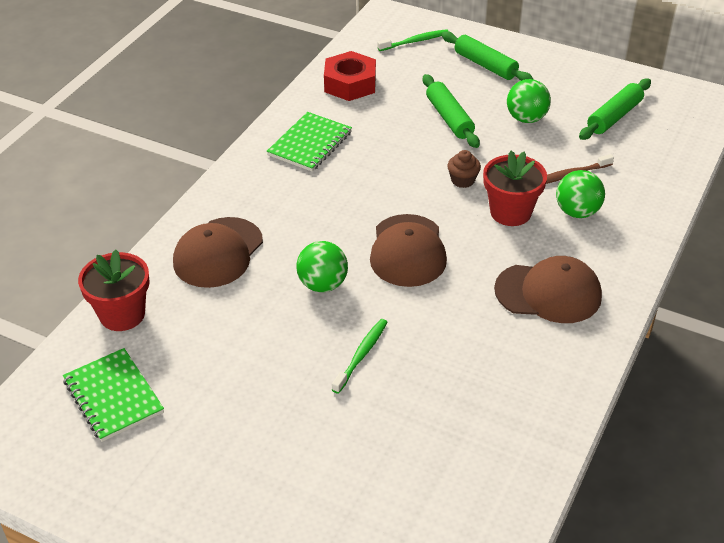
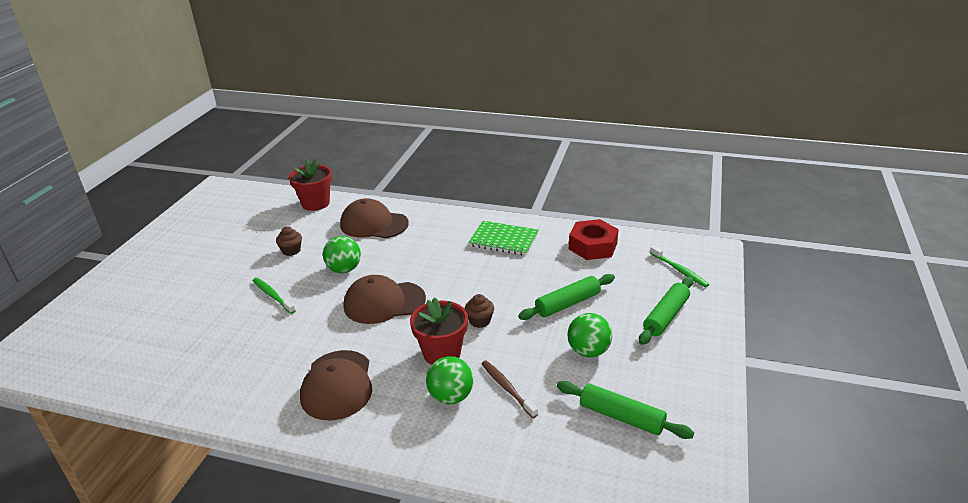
camera: 80 degrees right, 10 degrees down
(113, 396) = (249, 214): green notebook -> none
(253, 339) = (291, 251): none -> brown cupcake
(361, 355) = (273, 296): green toothbrush -> green toothbrush turned 150 degrees counterclockwise

